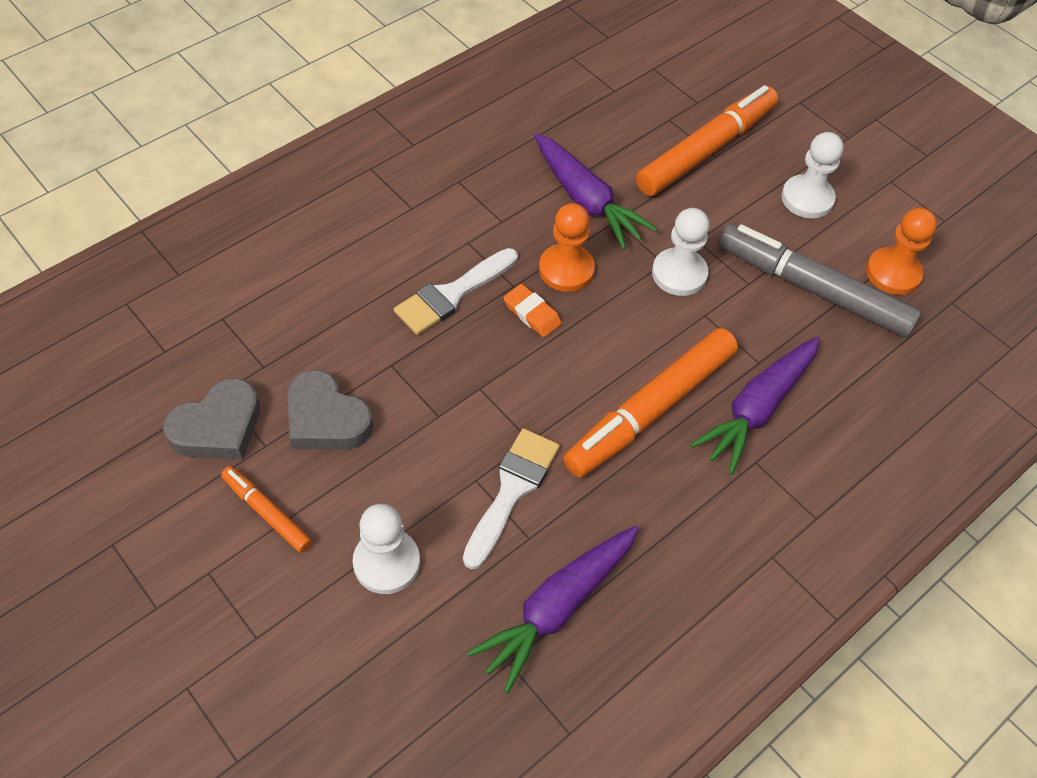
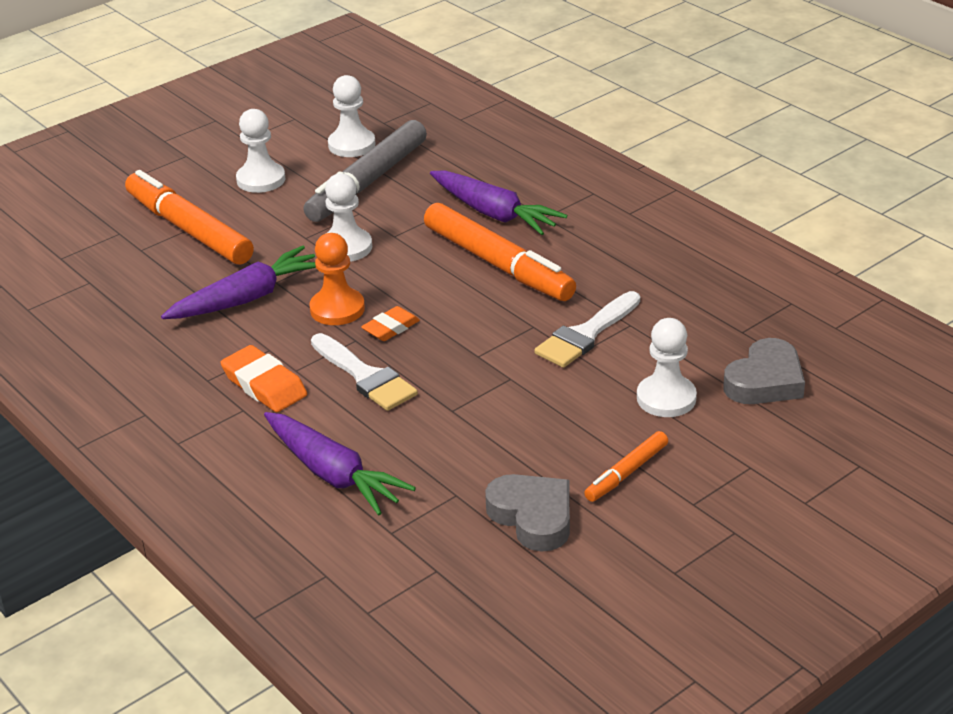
camera: 85 degrees left, 20 degrees down
(326, 419) = (518, 446): grey heart -> grey heart (765, 381)
(446, 220) = (264, 385): none -> orange eraser
(512, 491) = (586, 334): white brush -> white brush turned 75 degrees counterclockwise
(557, 608) = (691, 309): purple carrot -> purple carrot (333, 474)
(893, 273) = (351, 145): orange pawn -> white pawn

